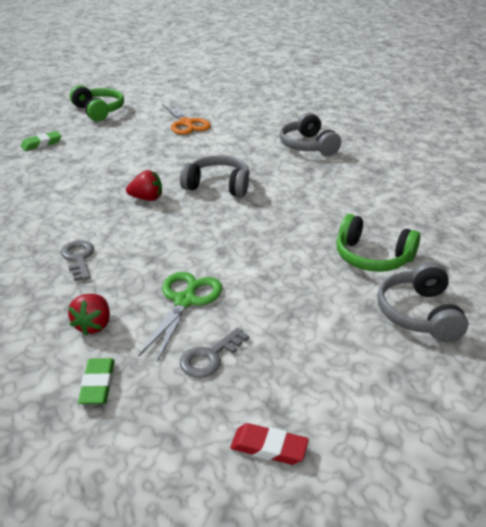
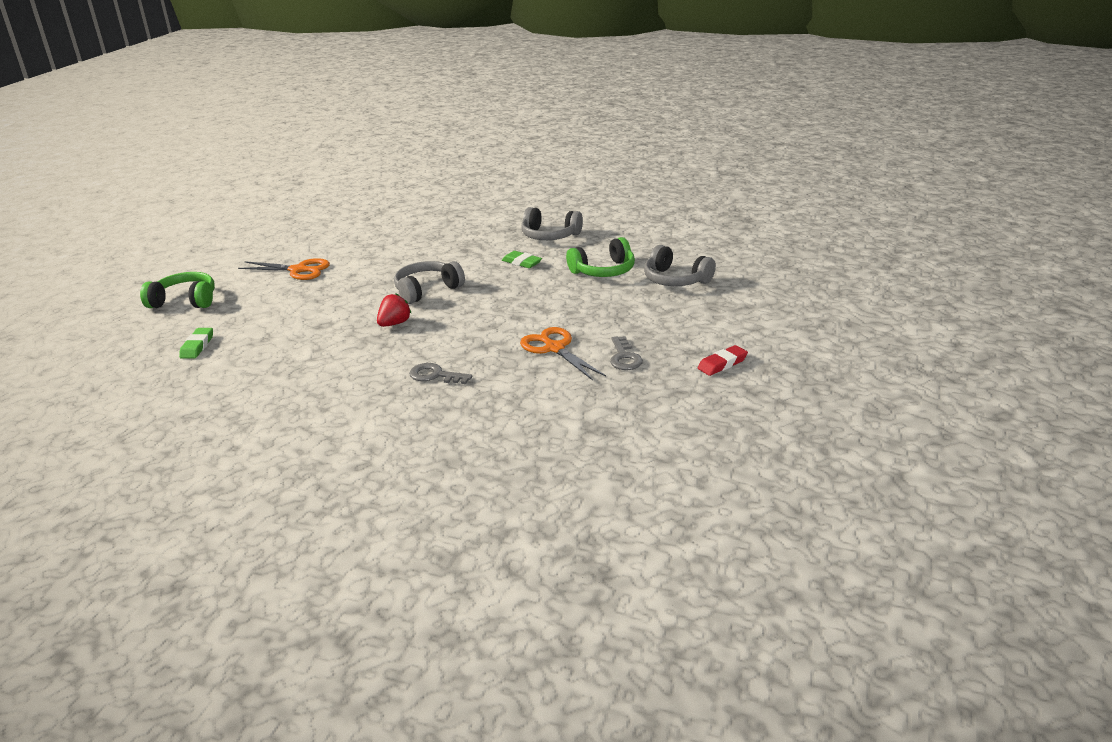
camera: 50 degrees left, 5 degrees down
(93, 325) = (532, 390): red strawberry -> none
(97, 384) = (598, 405): green eraser -> green eraser (522, 262)
(185, 301) = (555, 348): green scissors -> orange scissors
(308, 146) = (432, 238): grey headphones -> grey headphones (550, 236)

